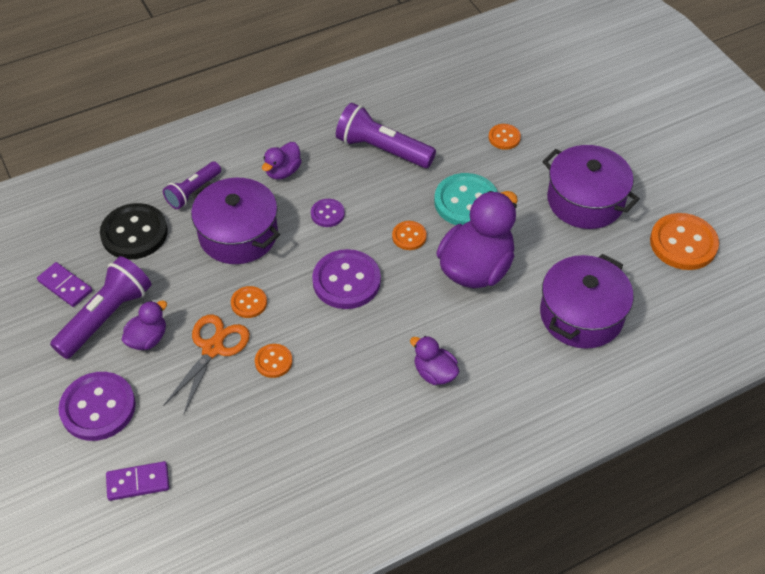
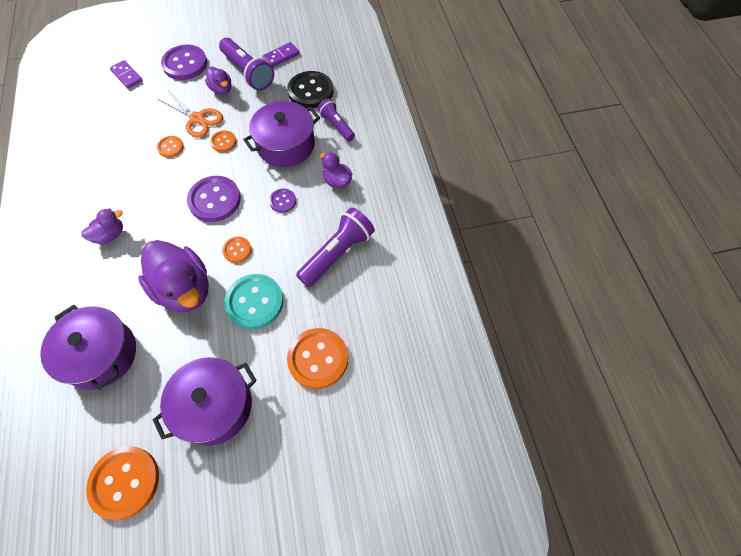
camera: 105 degrees right, 10 degrees up
(138, 482) = (127, 76): purple domino -> purple domino turned 45 degrees counterclockwise
(504, 138) = (318, 359): orange button -> orange button, size x1.92

